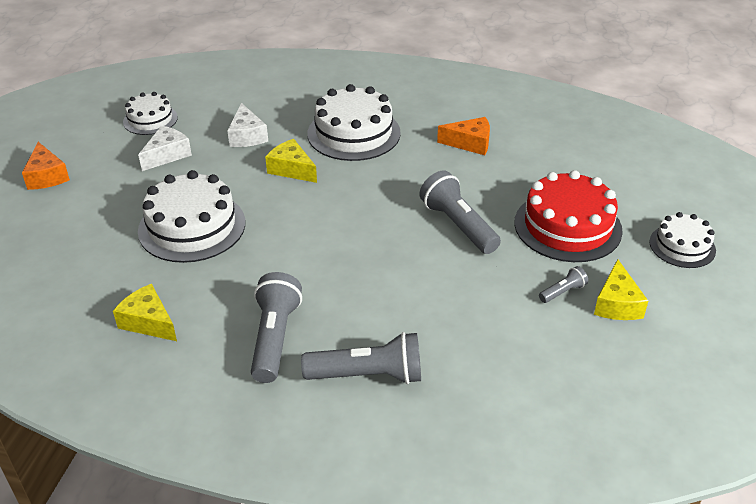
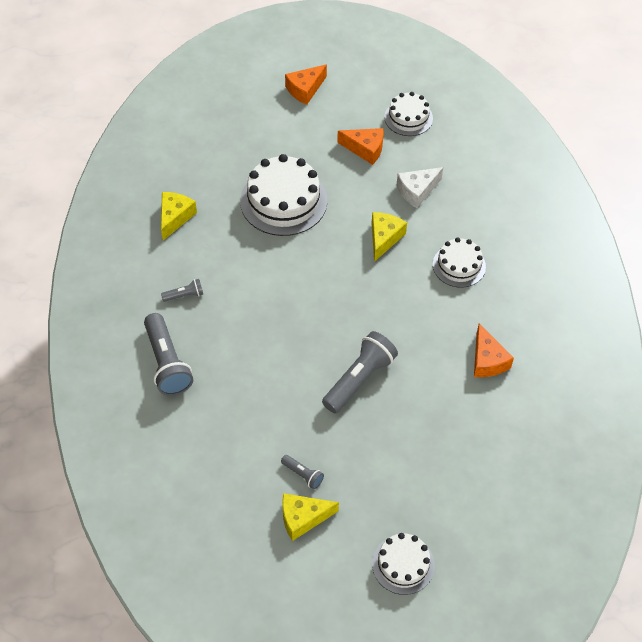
camera: 70 degrees right, 15 degrees up
(167, 155) = (365, 149): white cheese -> orange cheese
(275, 338) = (185, 295): grey flashlight -> grey flashlight, size x0.48
(353, 133) = (459, 265): white cake -> white cake, size x0.59
(567, 226) = (393, 464): red cake -> none

